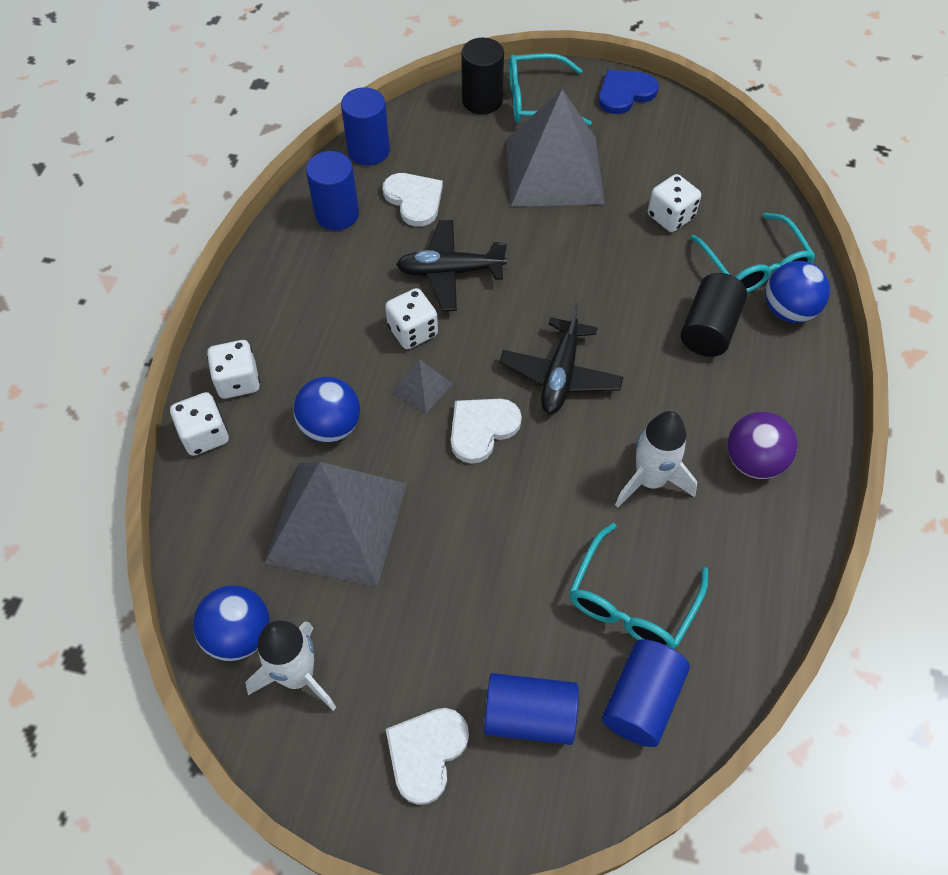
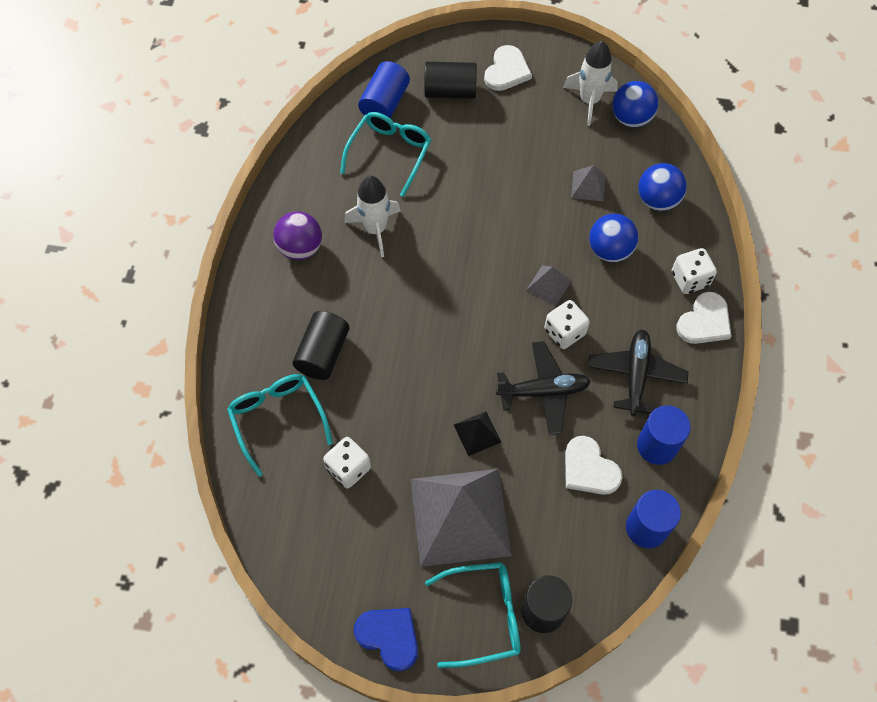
camera: 175 degrees right, 5 degrees up
(205, 435) = (699, 237): white dice -> none
(337, 522) = (588, 186): grey pyramid -> grey pyramid, size x0.42
(482, 429) = (498, 256): white heart -> white heart (704, 321)
(529, 716) = (450, 91): blue cylinder -> black cylinder
(530, 238) = (477, 433): none -> black pyramid
(560, 375) = (443, 303): black plane -> black plane (635, 375)
(625, 93) = (389, 637): blue heart -> blue heart turned 105 degrees counterclockwise
(788, 310) = (254, 376): blue ball -> blue ball (657, 200)

